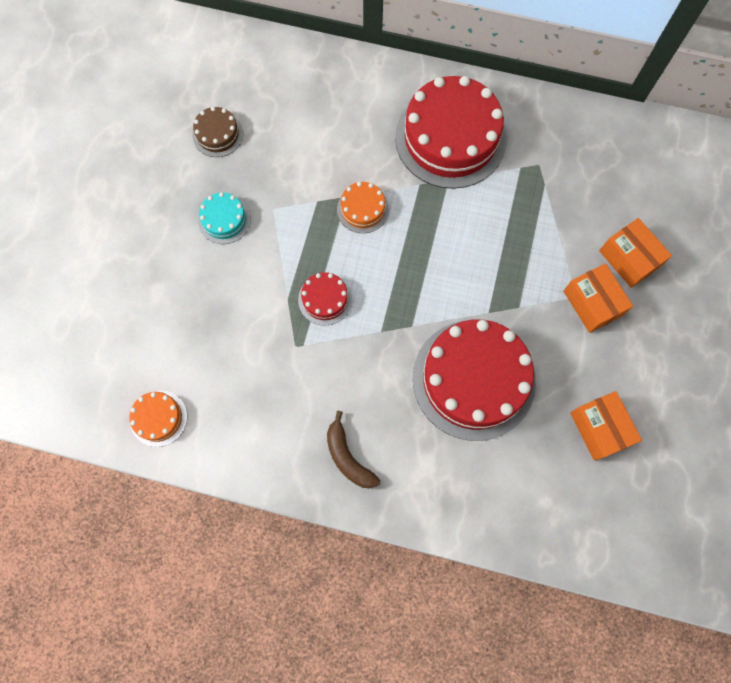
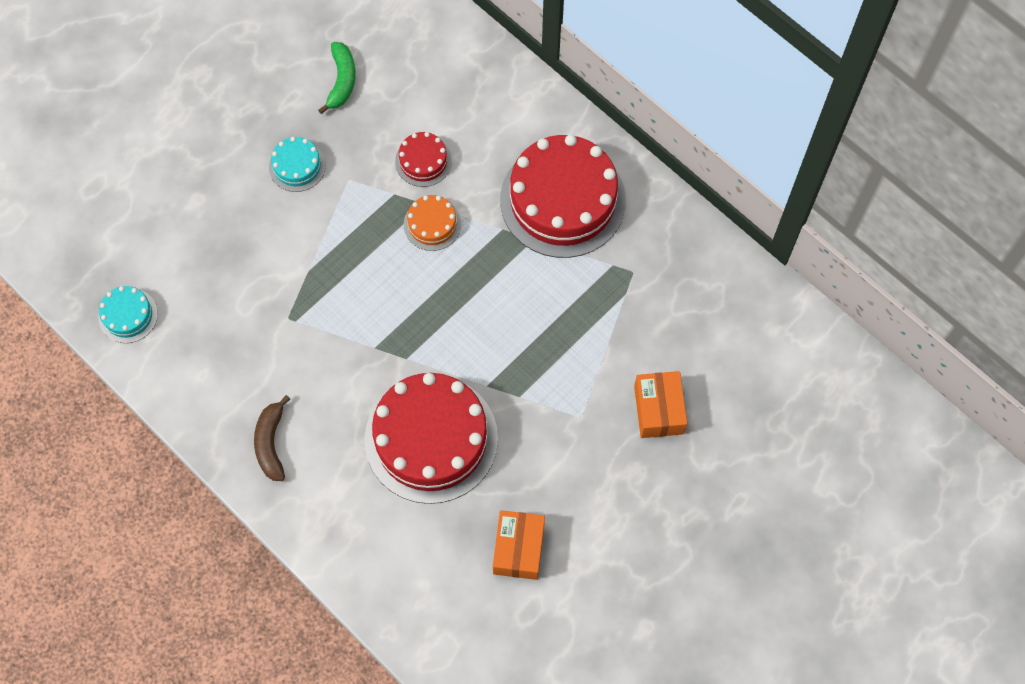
camera: 30 degrees right, 5 degrees down
(158, 418) = (128, 315): orange cake -> turquoise cake
(217, 134) = (342, 81): brown cake -> green banana
(325, 299) = (342, 290): red cake -> red cake (423, 161)
(592, 303) = (592, 432): orange box -> none

